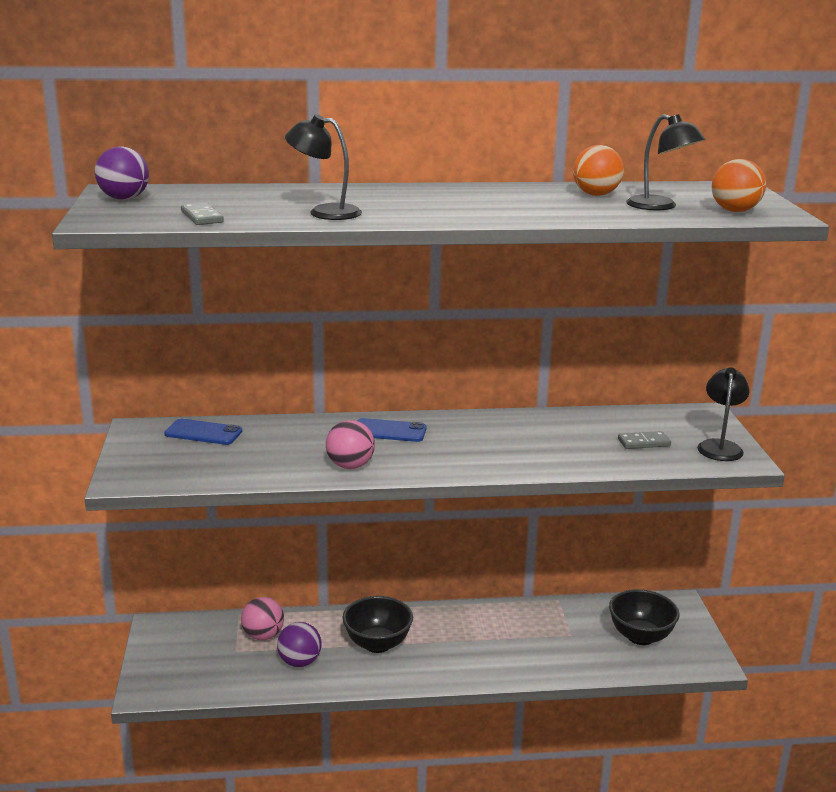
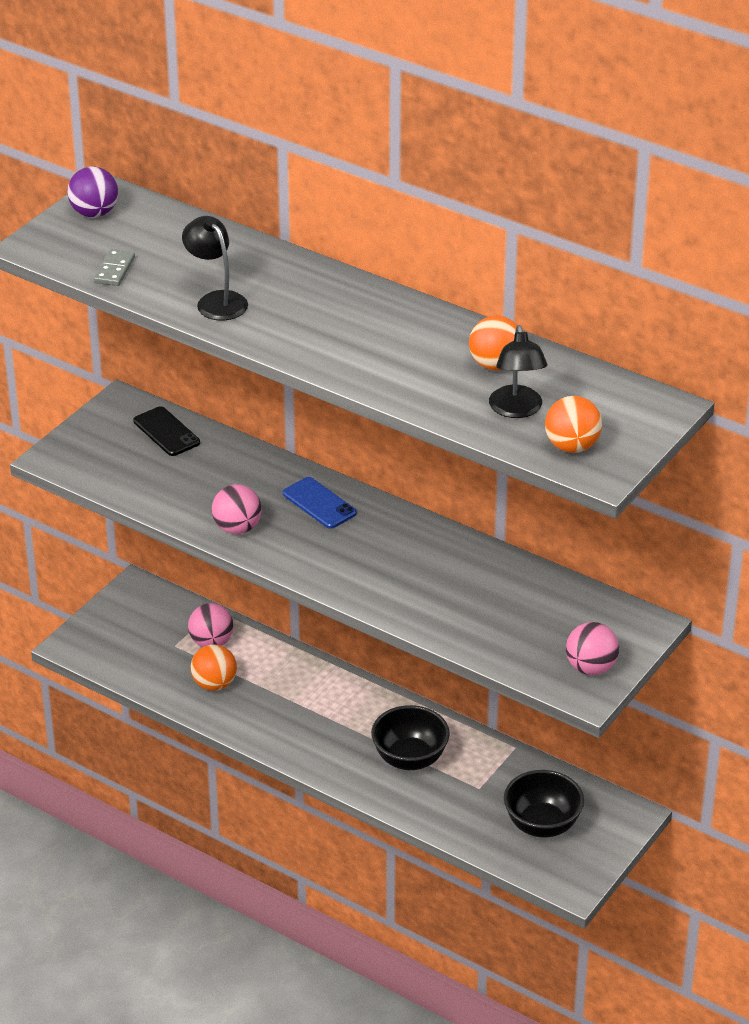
camera: 40 degrees right, 15 degrees up
(203, 433) = (166, 432): blue phone -> black phone
(299, 662) = (214, 684): purple ball -> orange ball
(377, 644) = (297, 702): black bowl -> black bowl (410, 759)
(644, 442) = (526, 628): grey domino -> none
(720, 446) = (591, 668): black lamp -> pink ball

